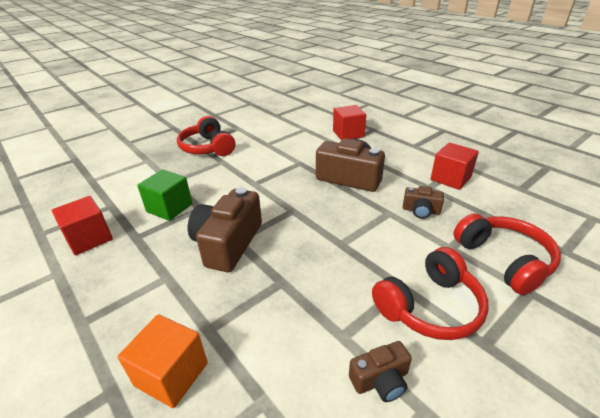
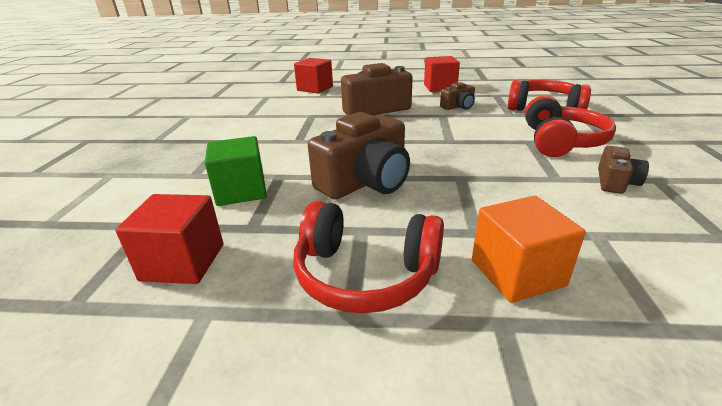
camera: 45 degrees left, 5 degrees down
(208, 148) = (181, 138): red headphones -> red headphones (365, 274)
(228, 243) = (365, 181): brown camera -> brown camera turned 105 degrees counterclockwise

